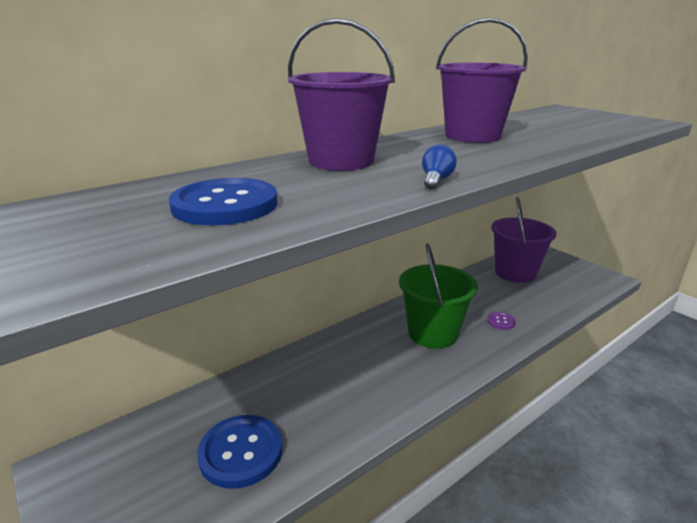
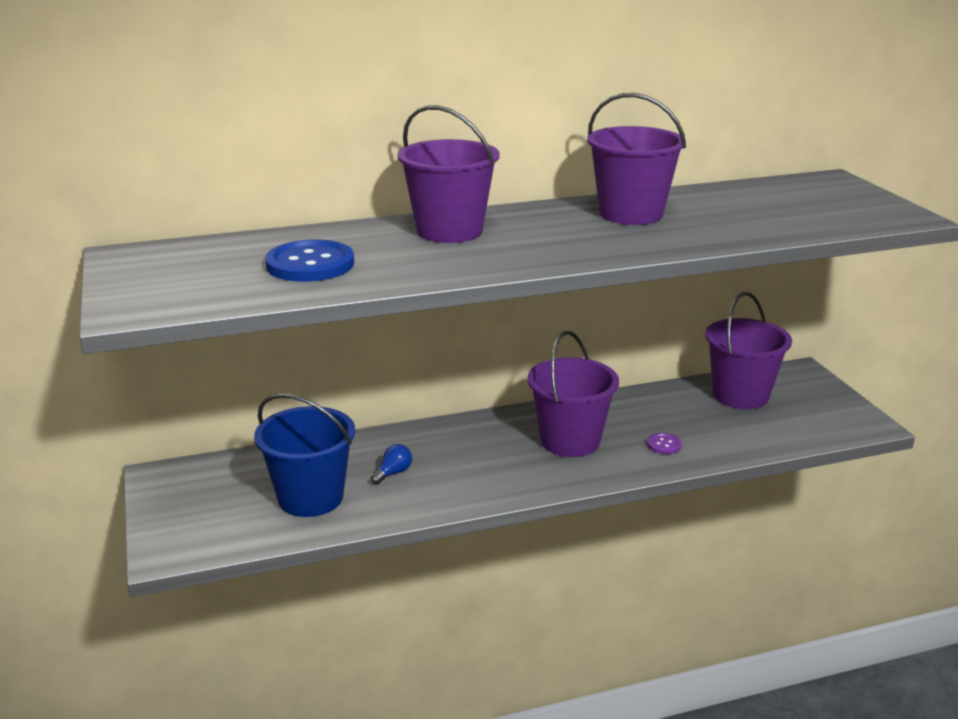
camera: 20 degrees right, 0 degrees up
(241, 452) = (310, 498): blue button -> blue bucket
(432, 333) = (570, 441): green bucket -> purple bucket
(436, 180) = (510, 265): blue light bulb -> blue light bulb (393, 473)

